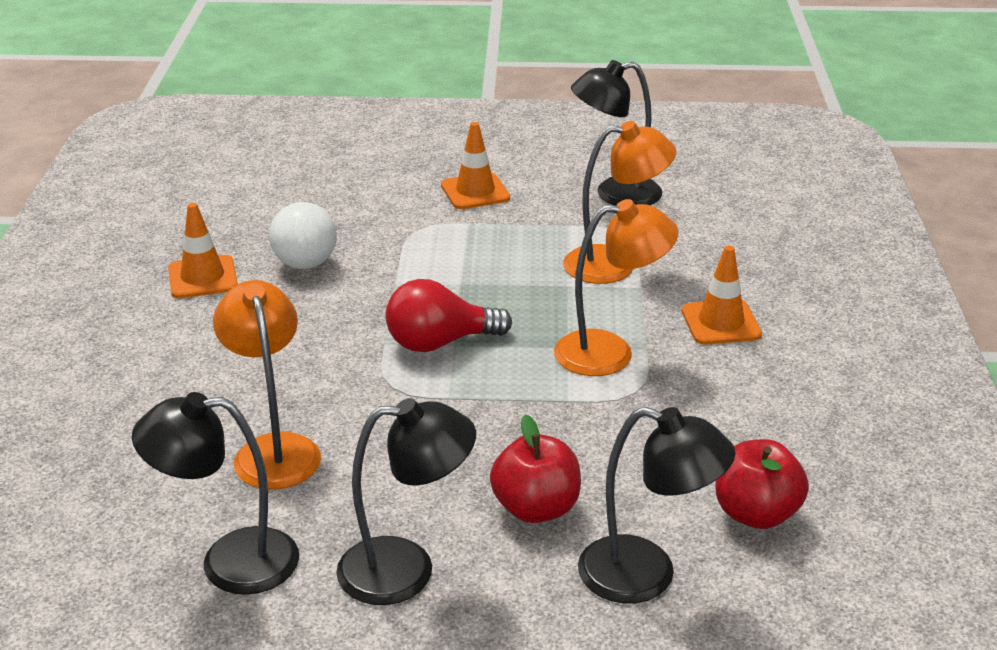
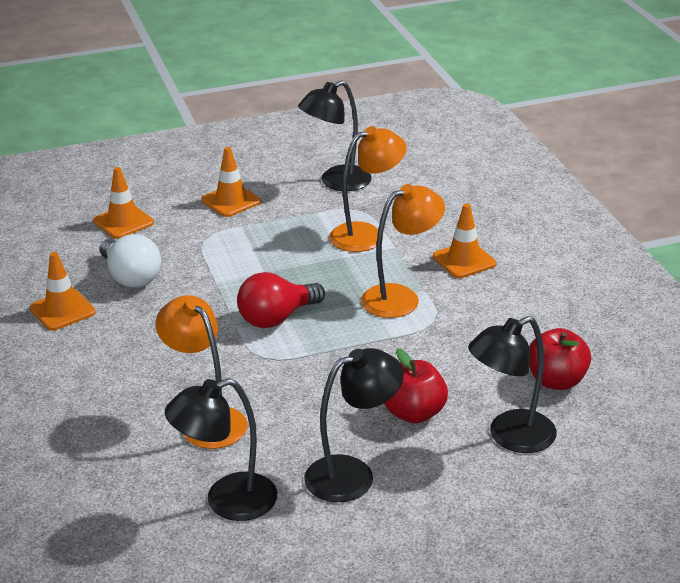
camera: 20 degrees left, 0 degrees up
(337, 191) = (123, 222): none -> orange traffic cone
(646, 576) = (510, 437): black lamp -> black lamp turned 150 degrees clockwise

